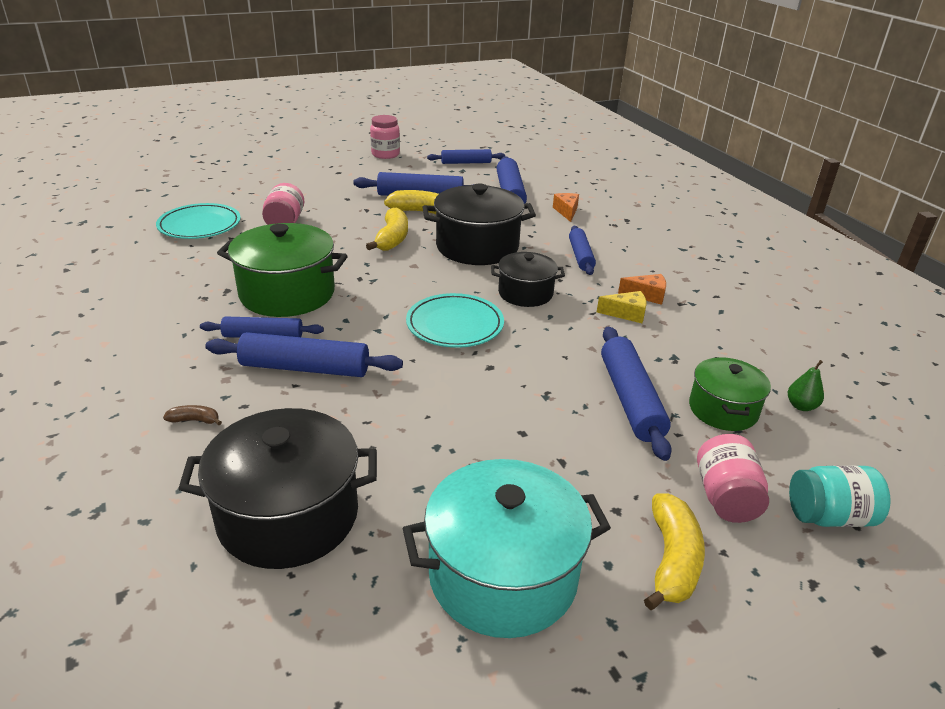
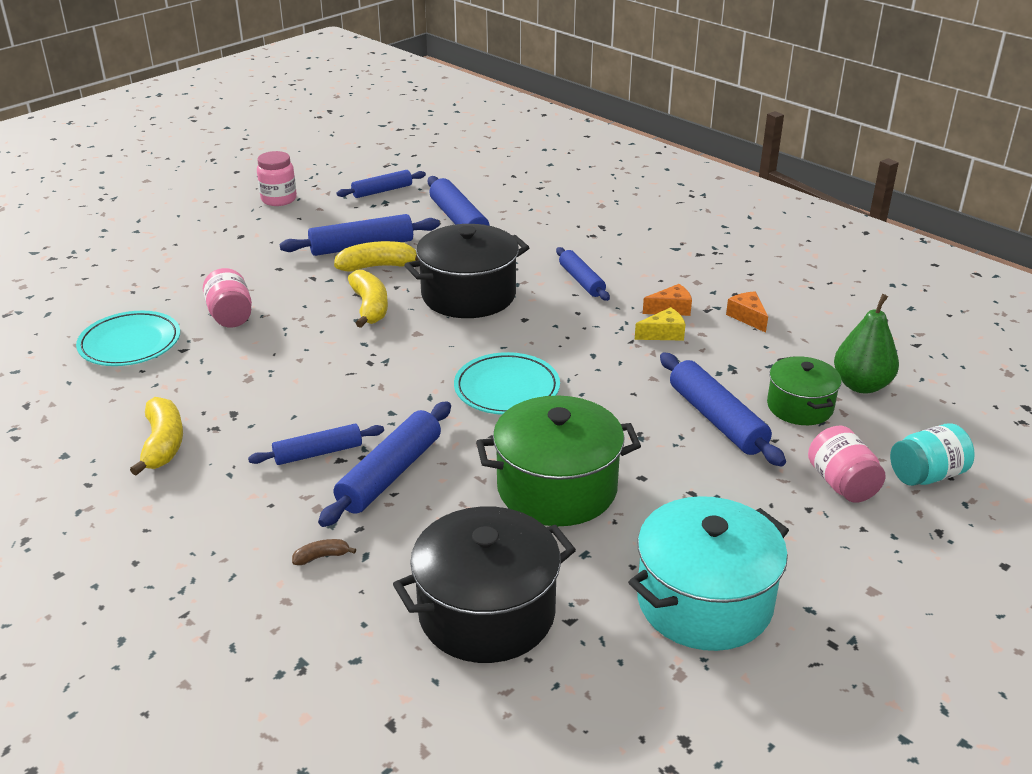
camera: 20 degrees left, 0 degrees up
(287, 293) = (305, 399): green pot -> green pot (557, 488)
(305, 368) = (390, 474): blue rolling pin -> blue rolling pin turned 45 degrees counterclockwise
(525, 293) = (553, 336): black pot -> none
(566, 211) = (534, 230): orange cheese -> orange cheese (747, 317)
(672, 560) = (828, 547): yellow banana -> yellow banana (163, 444)
(801, 406) = (861, 385): green pear -> green pear, size x1.94

